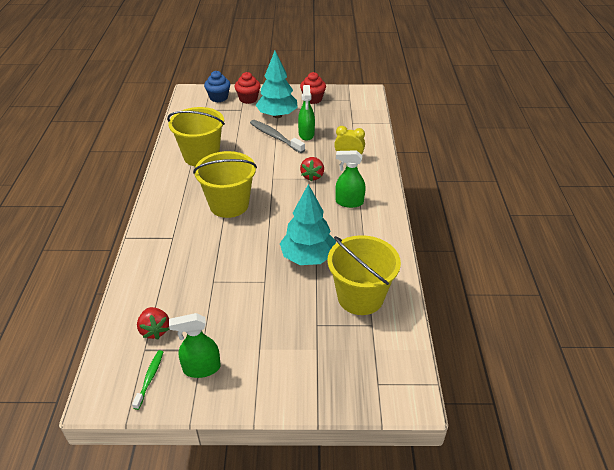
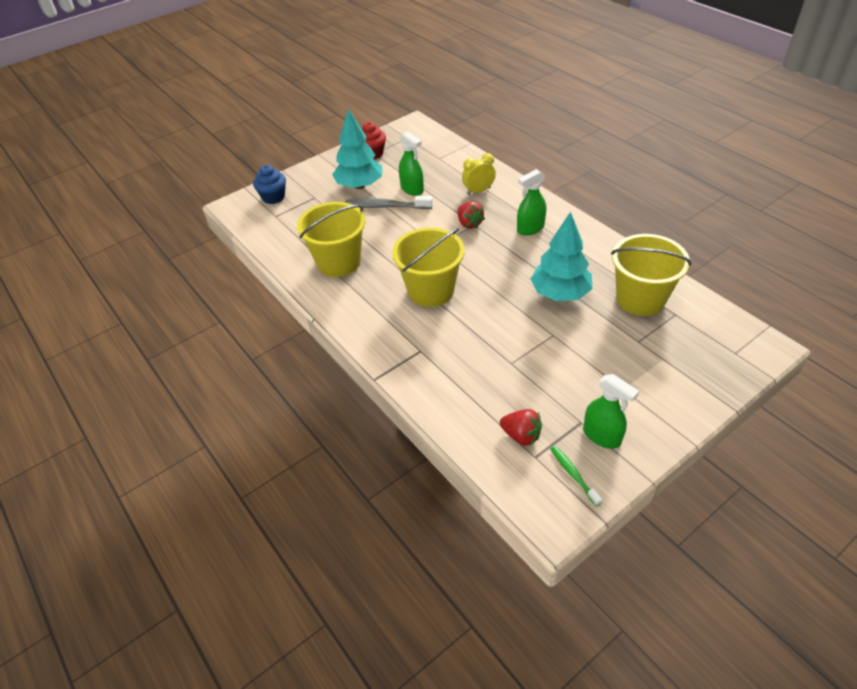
camera: 35 degrees left, 5 degrees up
(201, 368) = (602, 436): green spray bottle -> green spray bottle turned 90 degrees counterclockwise
(248, 99) = (307, 184): red cupcake -> none

